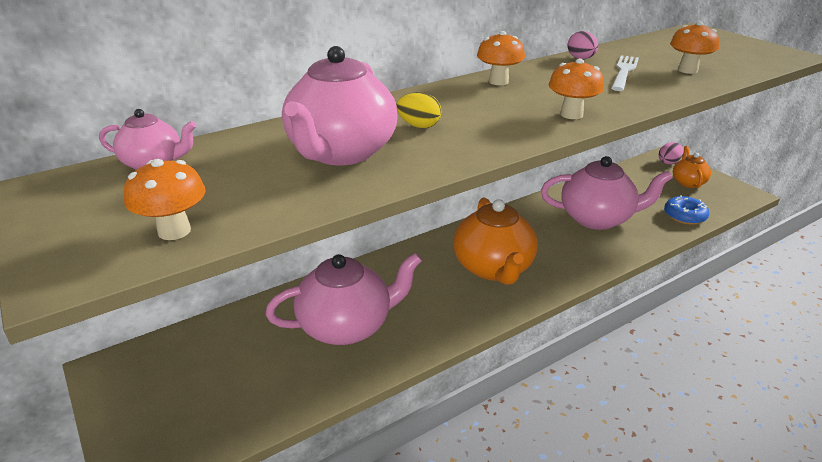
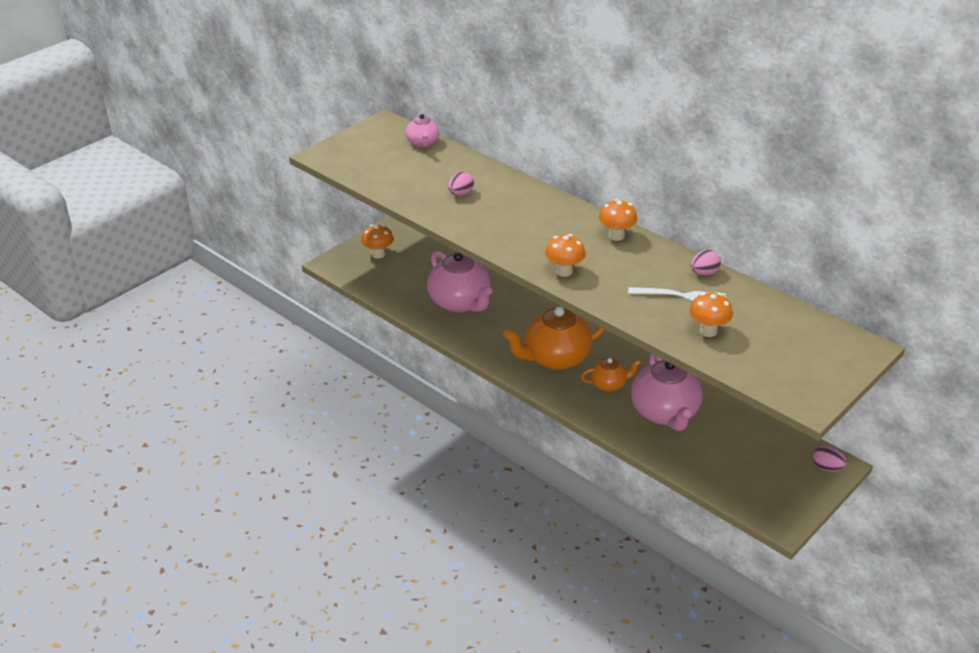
camera: 75 degrees right, 5 degrees up
(174, 231) = (361, 169): orange mushroom -> orange mushroom (378, 254)
(341, 153) = (460, 194): pink teapot -> pink egg
(419, 126) = (512, 213): yellow egg -> none
(684, 216) = (703, 472): blue donut -> none
(688, 182) = (783, 480): orange teapot -> orange teapot (609, 384)

